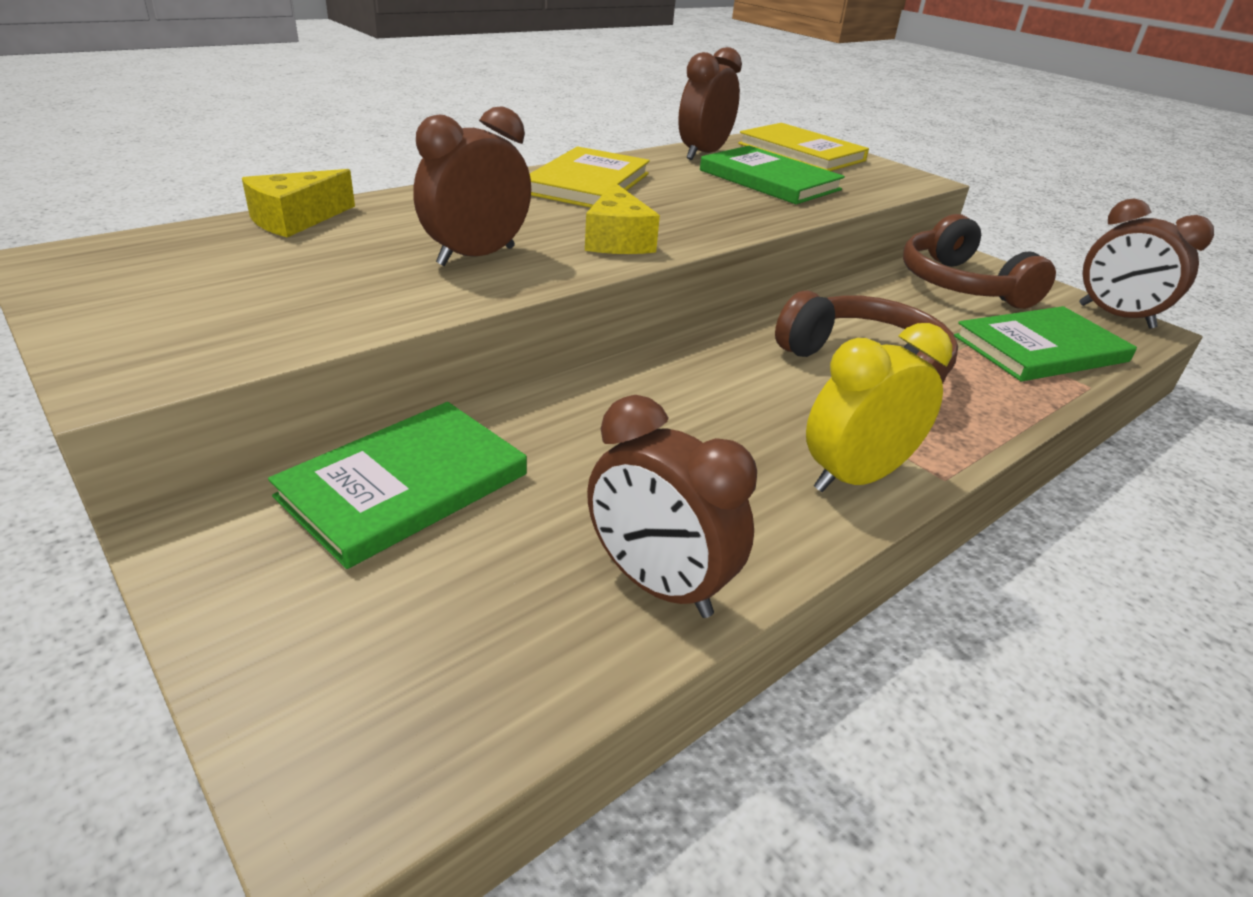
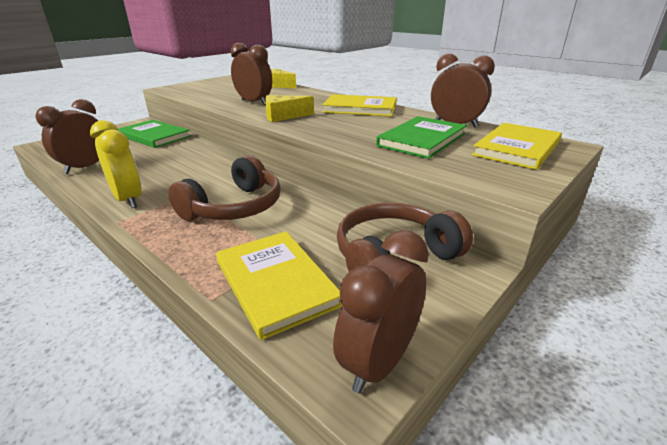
camera: 85 degrees right, 5 degrees down
(1040, 349) = (275, 283): green book -> yellow book

